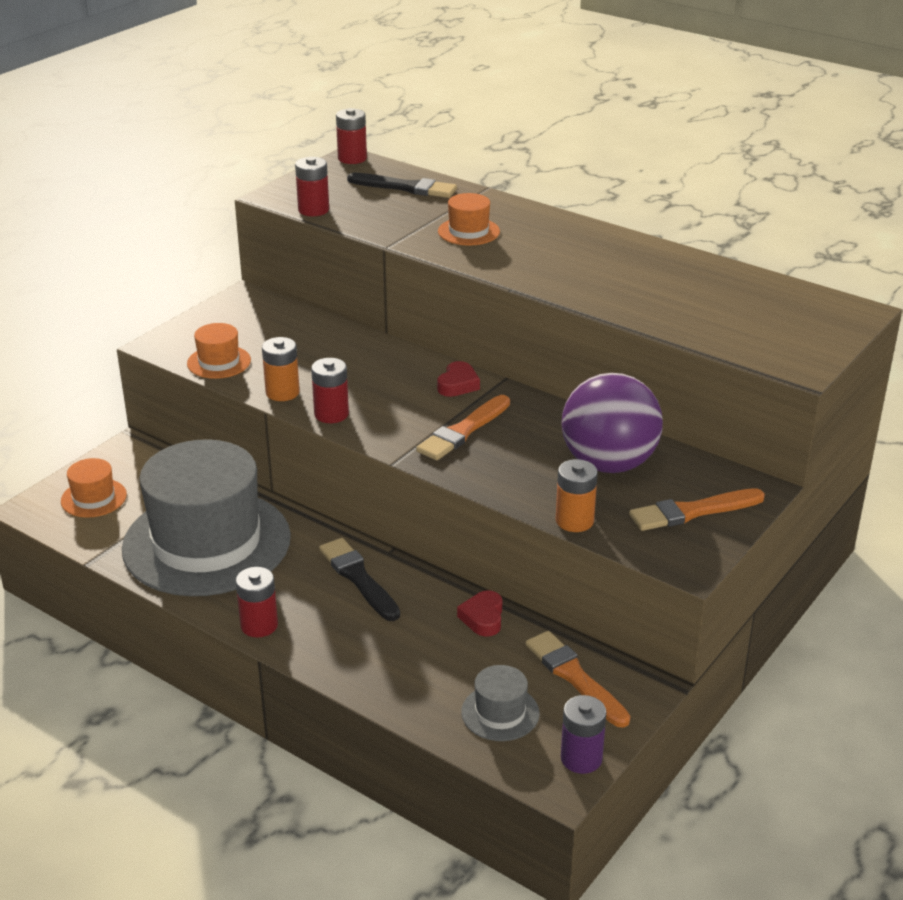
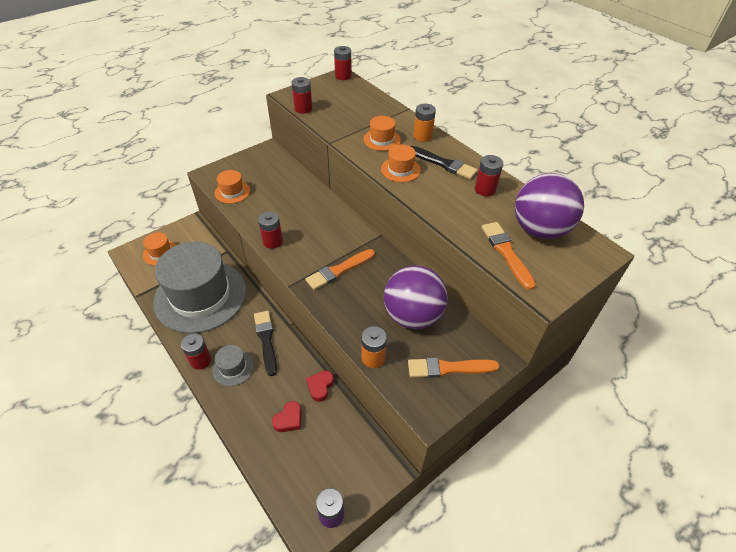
camera: 15 degrees right, 15 degrees up
(282, 392) = (254, 220): orange battery -> orange battery (422, 136)
(405, 187) = (362, 101): black brush -> black brush (443, 164)
(458, 384) = (351, 234): red heart -> red heart (289, 419)
(500, 713) = (300, 463): grey hat -> grey hat (233, 368)
(520, 263) = (400, 169): none -> orange hat
(575, 677) = (353, 447): orange brush -> orange brush (506, 253)
(660, 268) = (485, 189): none -> red battery
(761, 301) = (539, 229): none -> purple ball

